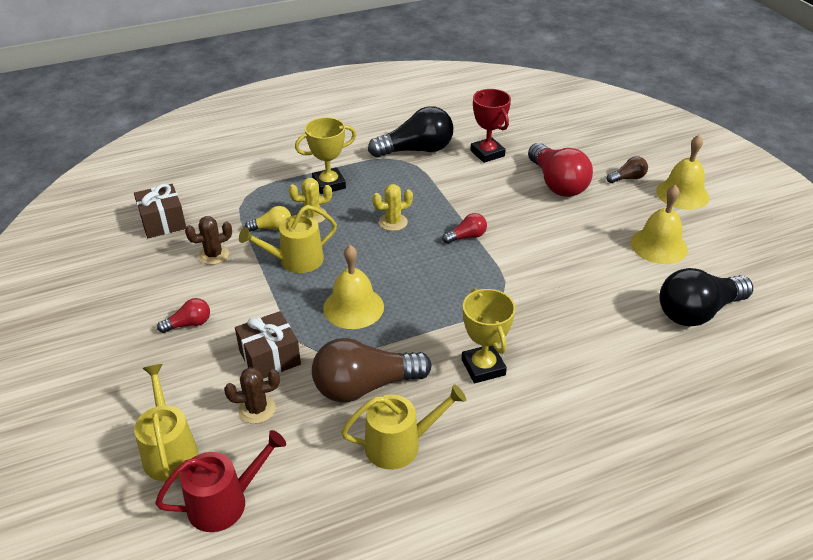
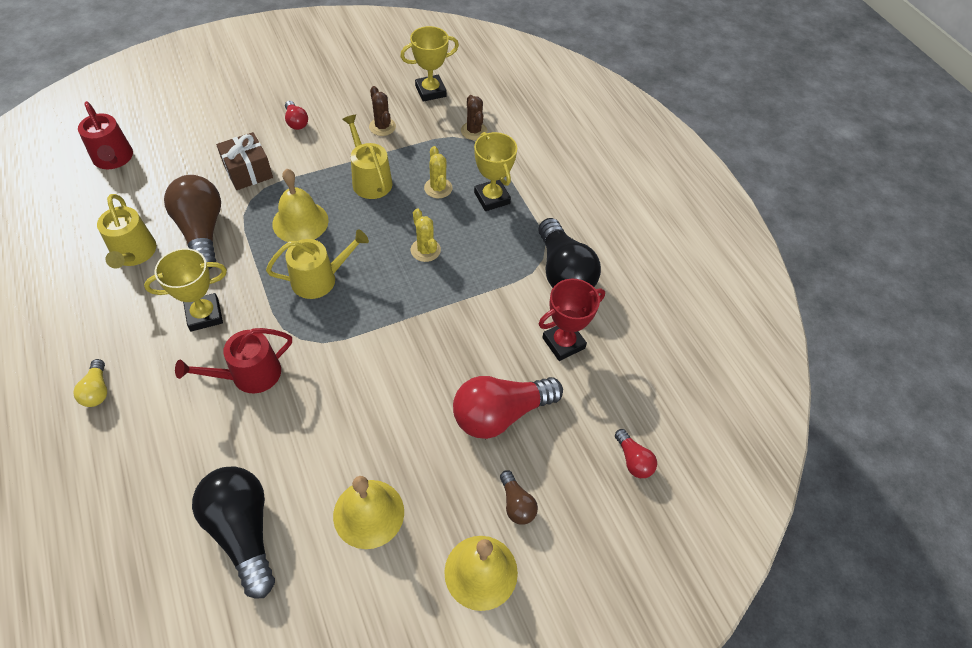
camera: 85 degrees right, 15 degrees up
(163, 222) = (430, 91): brown gift -> yellow trophy
(169, 451) = (167, 127): yellow watering can -> yellow watering can (319, 279)
(257, 409) = (194, 168): brown cactus -> brown cactus (474, 131)
(272, 228) = (419, 161): yellow light bulb -> yellow light bulb (97, 390)
(467, 237) = (398, 313): red light bulb -> red light bulb (633, 460)
(549, 325) = (250, 375): none -> red watering can

